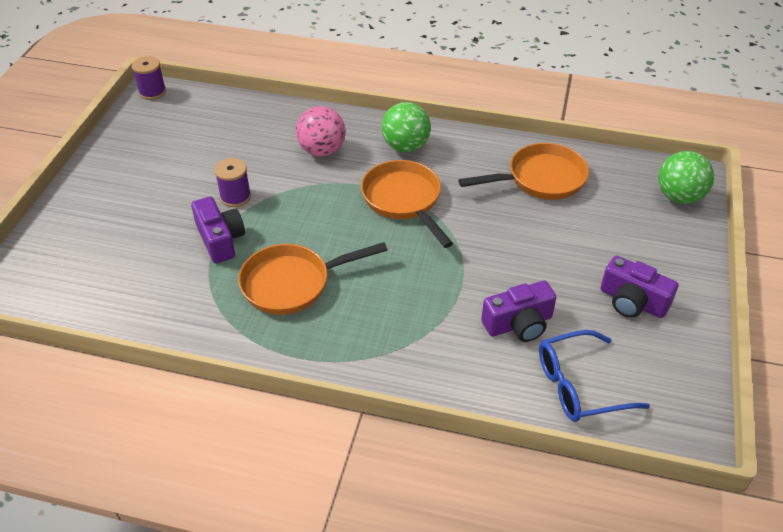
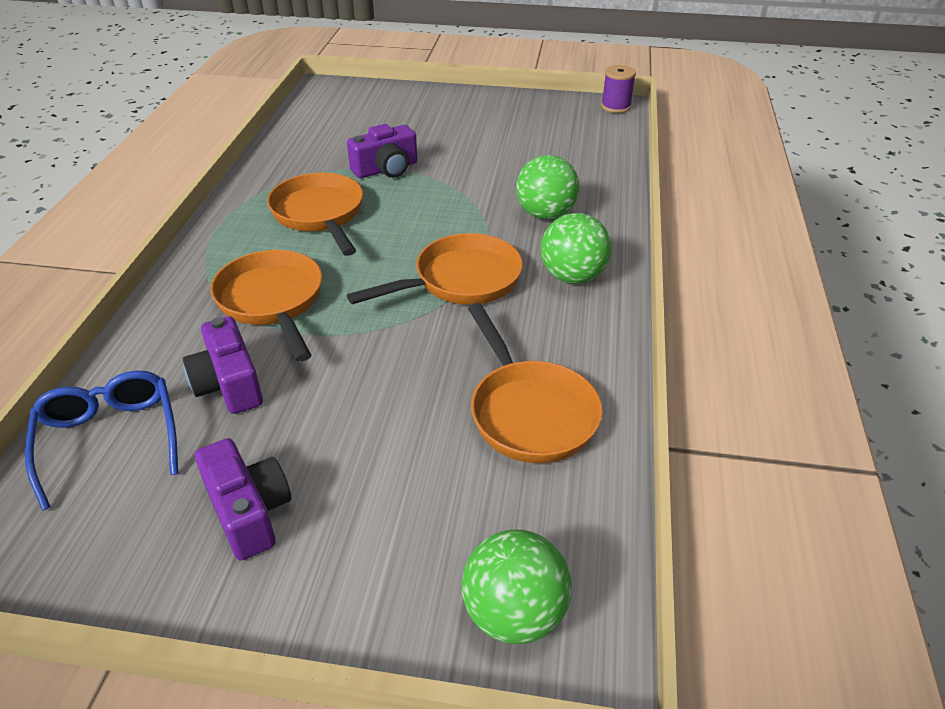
camera: 85 degrees right, 5 degrees down
(235, 197) = (452, 170): purple spool -> none
(322, 150) = (545, 214): pink ball -> green ball
(421, 307) = (272, 302): none -> orange pan
(632, 301) = (249, 511): purple camera -> purple camera turned 120 degrees clockwise

